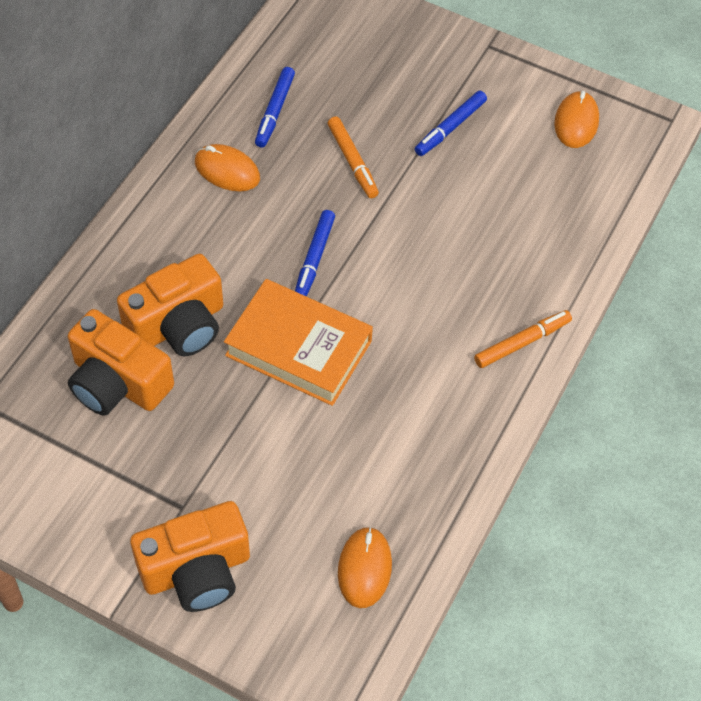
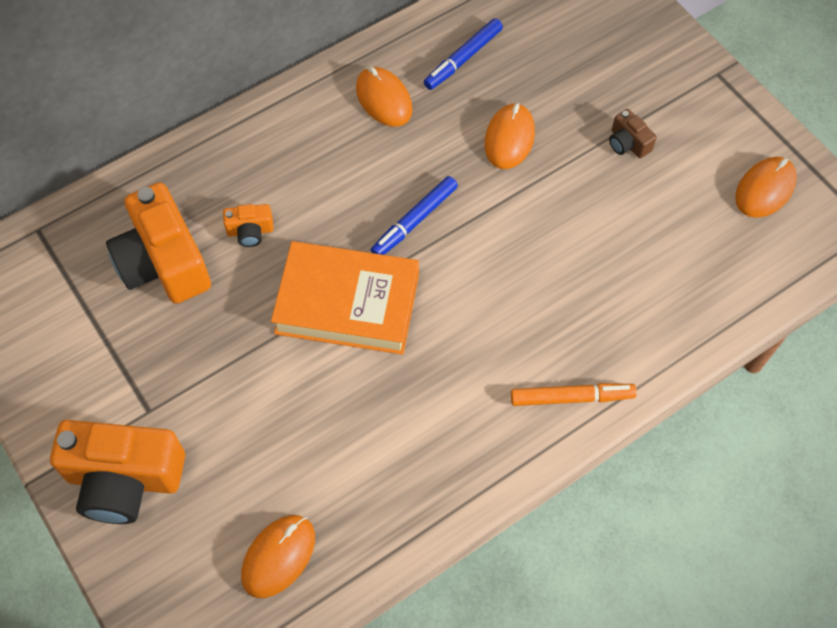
camera: 30 degrees right, 5 degrees up
(178, 325) = (250, 231): orange camera -> orange camera, size x0.45
(298, 348) = (347, 303): orange book -> orange book turned 45 degrees counterclockwise
(352, 161) = (509, 138): orange marker -> orange mouse
(450, 128) = (628, 143): blue marker -> brown camera

